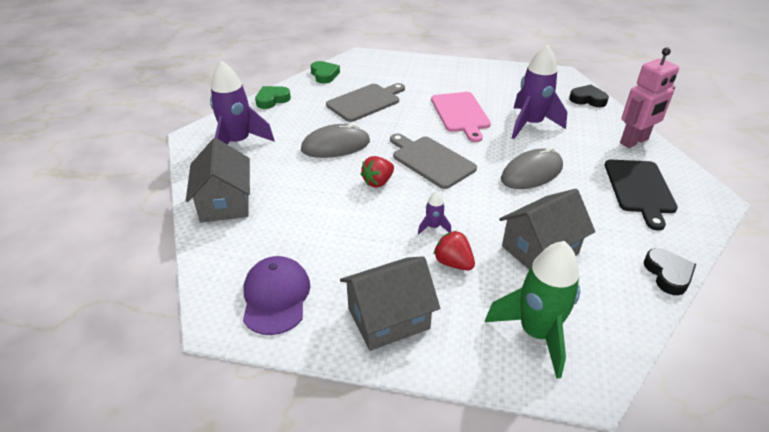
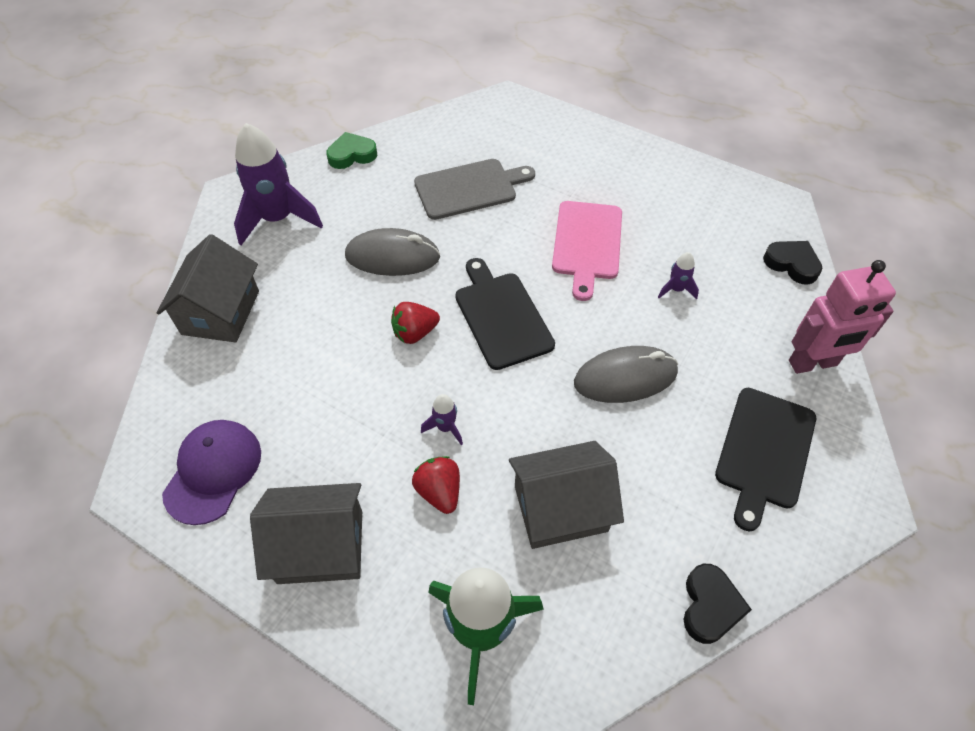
camera: 20 degrees right, 15 degrees up
(324, 75) = (439, 125): green heart -> none
(431, 161) = (501, 316): grey cutting board -> black cutting board
(530, 124) = (676, 289): purple rocket -> purple rocket, size x0.44

